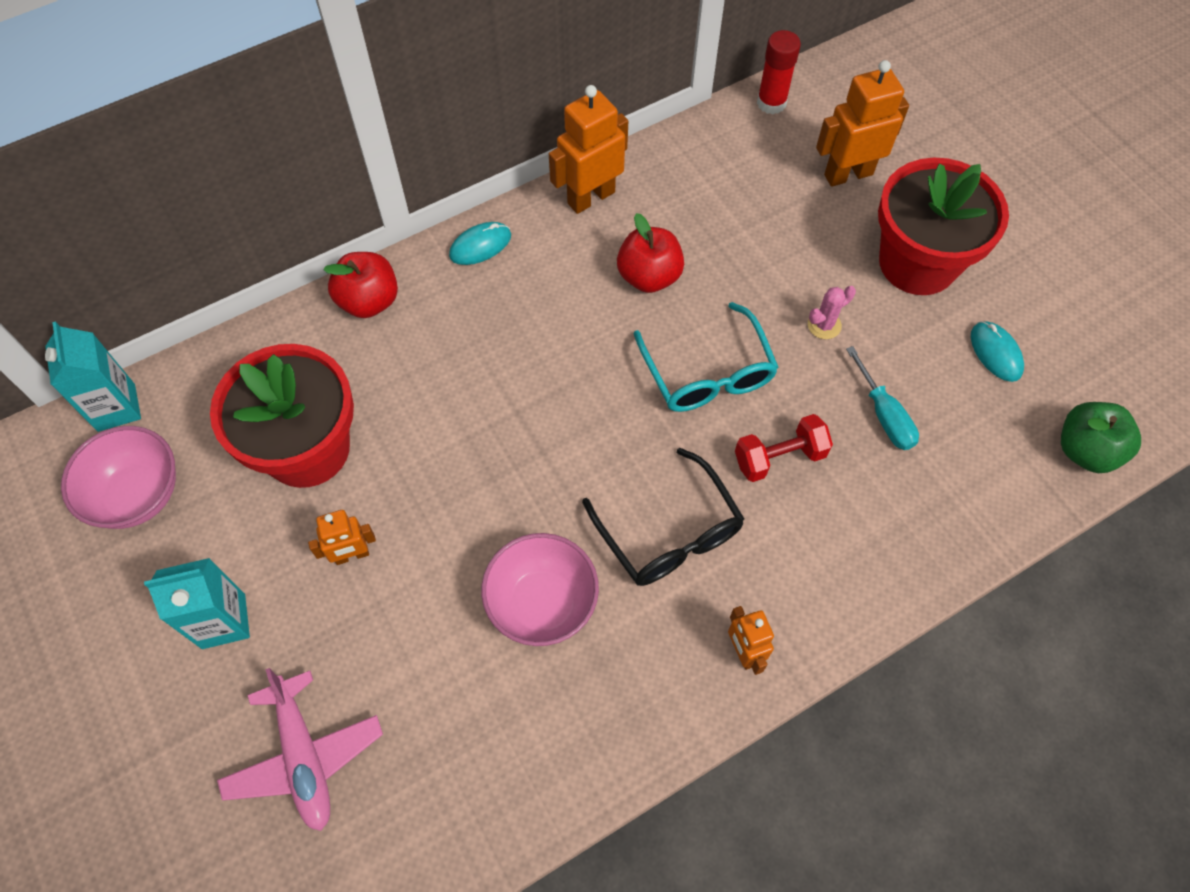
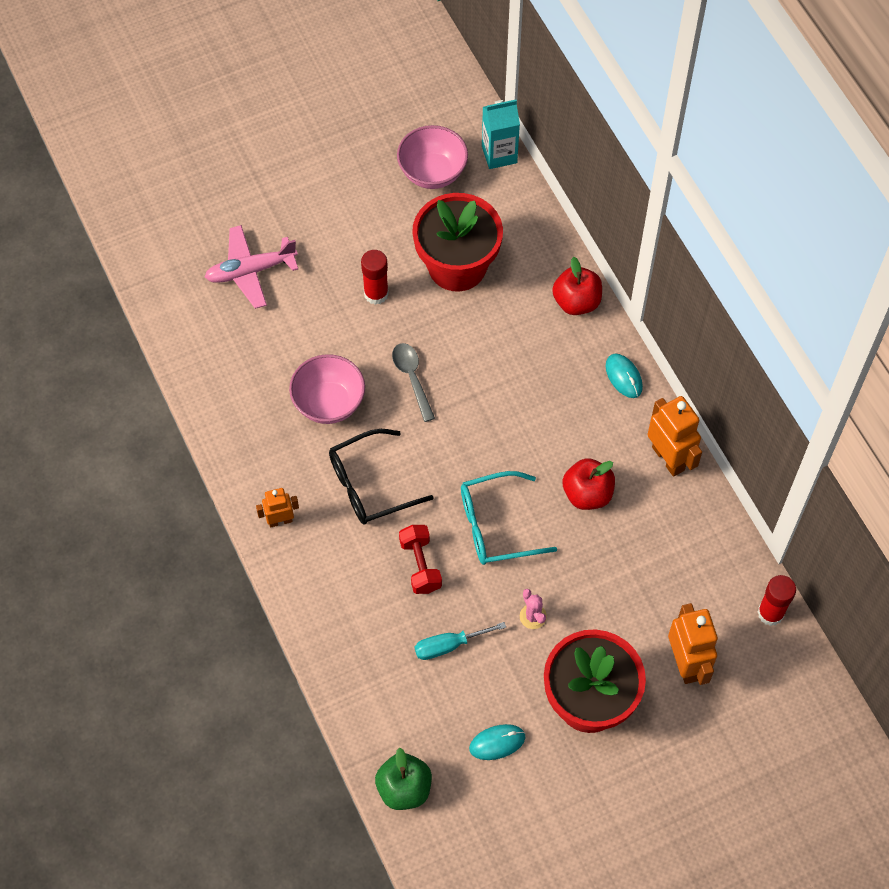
camera: 95 degrees right, 0 degrees up
(223, 621) = (340, 225): turquoise carton -> none
(352, 555) = (376, 294): orange robot -> red glue stick
(494, 492) = (412, 378): none -> grey spoon

